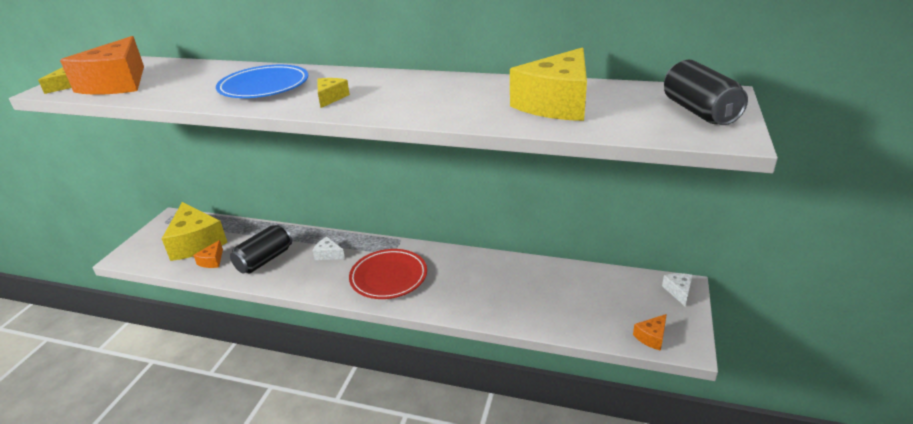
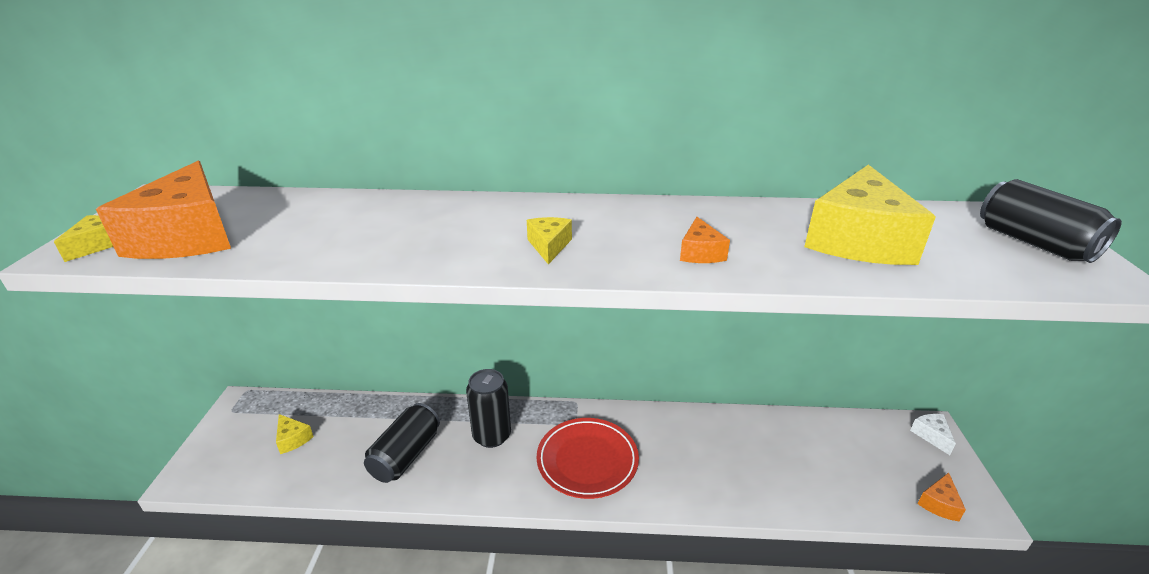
camera: 15 degrees left, 0 degrees up
(196, 242) = (292, 439): yellow cheese -> yellow cheese, size x0.44
(212, 261) = (328, 466): orange cheese -> orange cheese (700, 253)
(264, 87) = (434, 232): blue plate -> none
(328, 254) = (492, 436): white cheese -> black can

